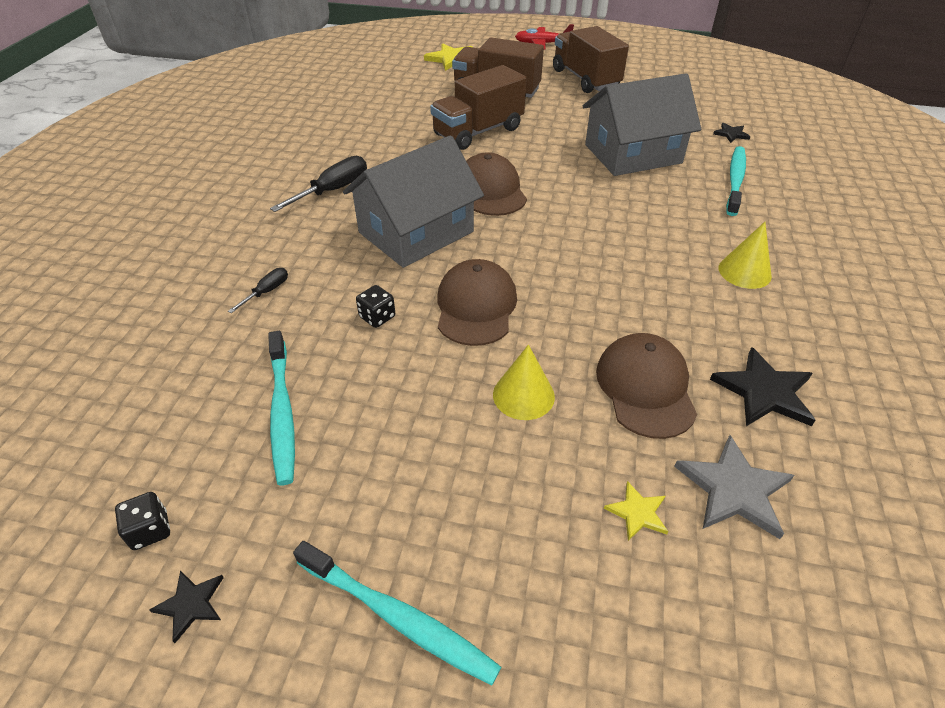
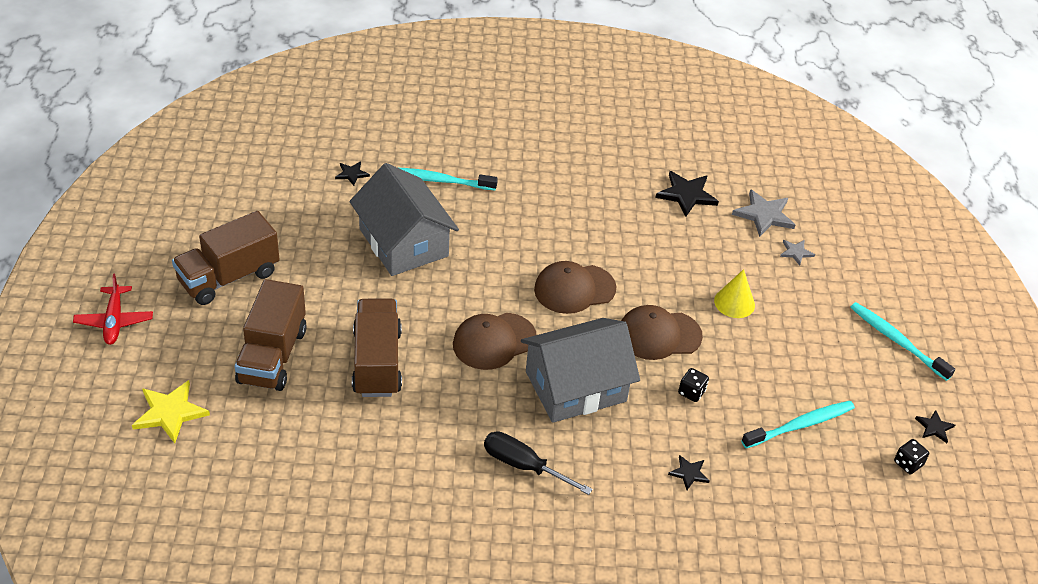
camera: 105 degrees left, 0 degrees up
(266, 292) = (689, 473): black screwdriver -> black star
(398, 617) = (897, 341): turquoise toothbrush -> turquoise toothbrush turned 60 degrees counterclockwise
(416, 232) = (575, 386): grey house -> grey house turned 60 degrees counterclockwise
(478, 132) = (377, 362): brown truck -> brown truck turned 135 degrees counterclockwise
(637, 512) = (796, 252): yellow star -> grey star
(645, 388) = (704, 246): brown cap -> brown cap (574, 289)
(744, 272) = (569, 189): yellow cone -> none

